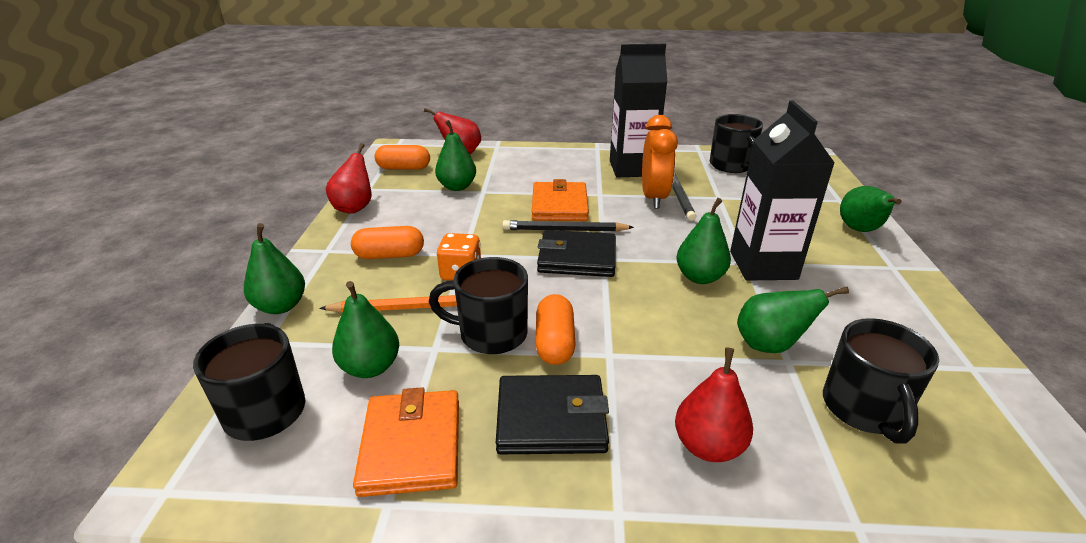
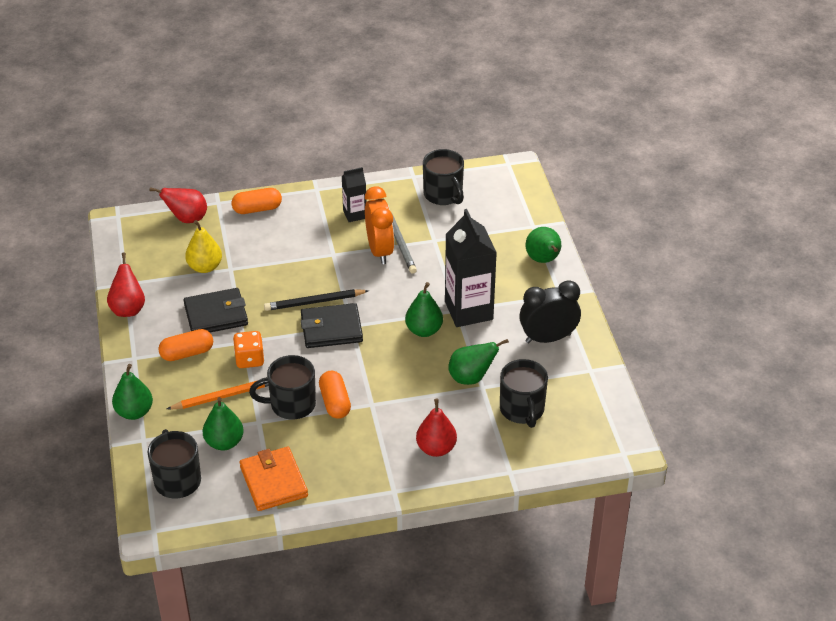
camera: 15 degrees left, 10 degrees up
(404, 168) = (143, 250): orange capsule -> orange capsule (257, 209)
(457, 187) = (205, 267): green pear -> yellow pear
(551, 418) = (346, 451): black wallet -> black wallet (216, 315)
(559, 205) = (302, 274): orange wallet -> none
(632, 168) = (355, 214): black carton -> black carton, size x0.53
(886, 313) = (548, 338): none -> black clock

